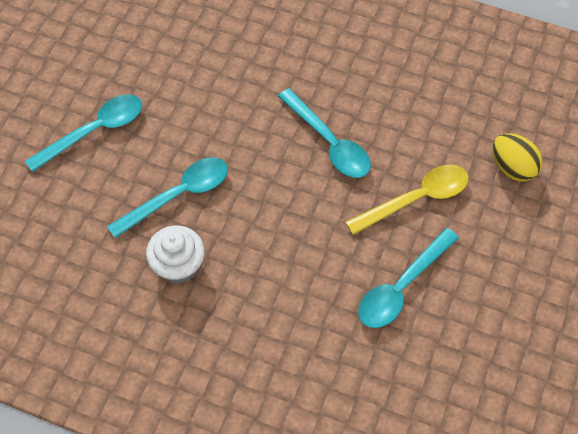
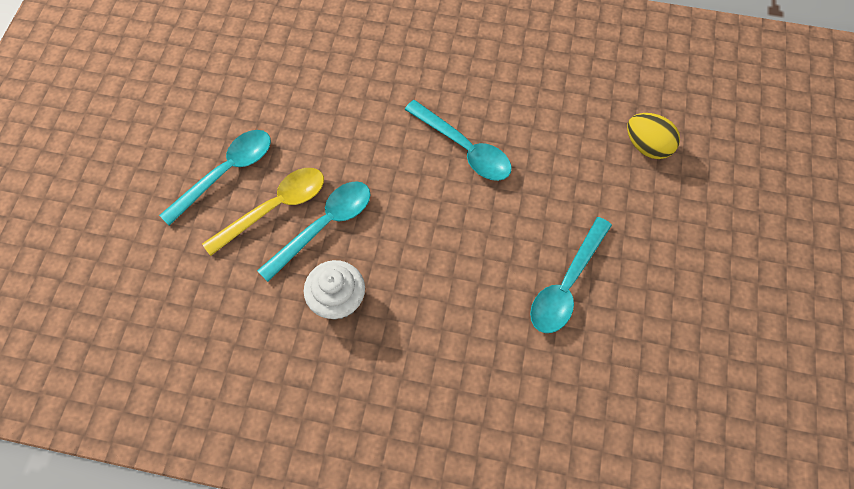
camera: 10 degrees left, 5 degrees up
(416, 199) = (561, 192): yellow spoon -> yellow spoon (275, 208)

